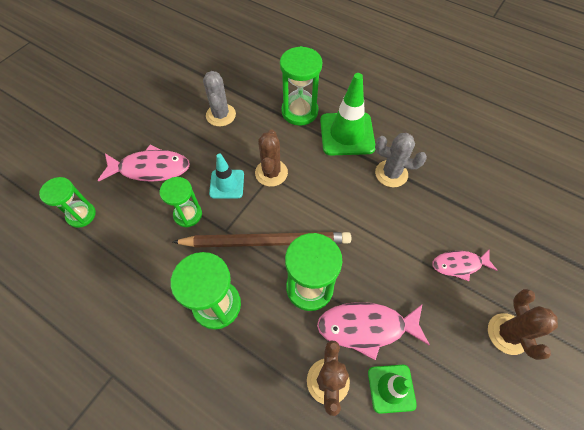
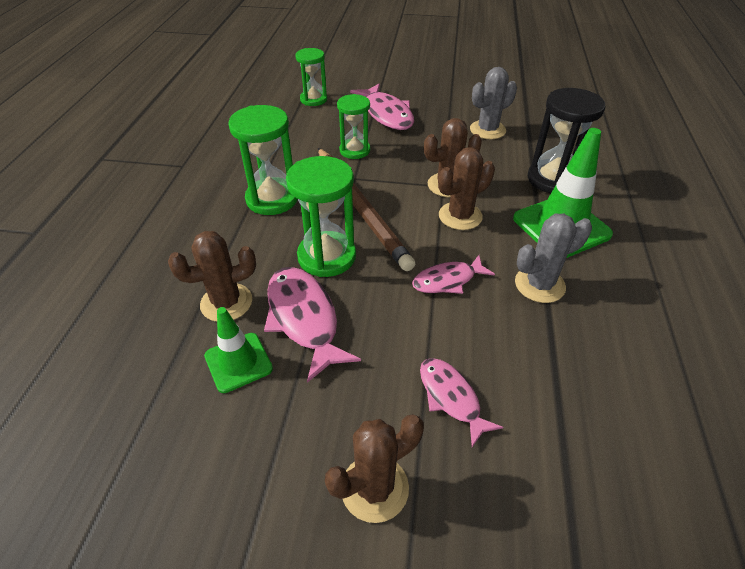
camera: 65 degrees right, 15 degrees down
(227, 184) = (408, 161): turquoise traffic cone -> none
(299, 111) = (552, 179): green hourglass -> black hourglass
(309, 182) = (460, 216): none -> brown cactus
(367, 221) = (448, 280): none -> pink fish
(391, 174) = (539, 285): grey cactus -> grey cactus turned 75 degrees clockwise

